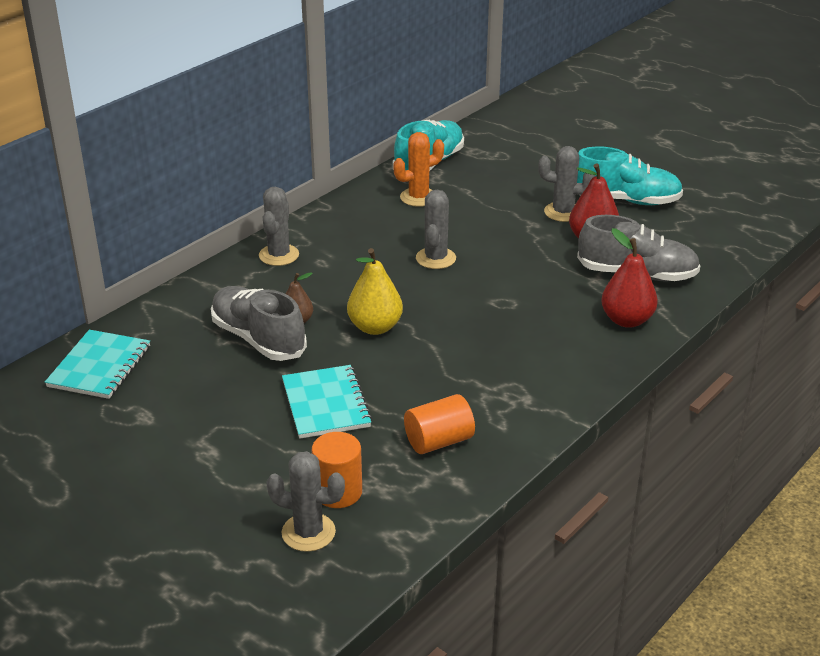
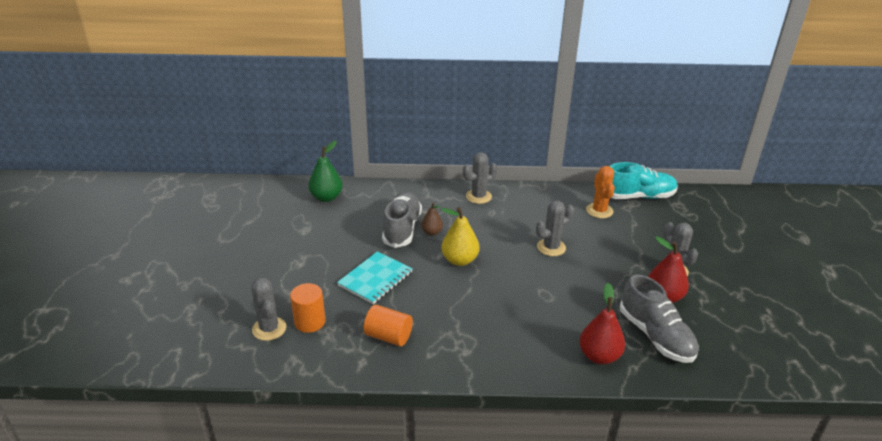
camera: 50 degrees right, 0 degrees up
(99, 366) = (326, 197): turquoise notebook -> green pear
(418, 197) = (599, 211): orange cactus -> orange cactus turned 60 degrees clockwise
(625, 200) = (729, 290): turquoise shoe -> none

